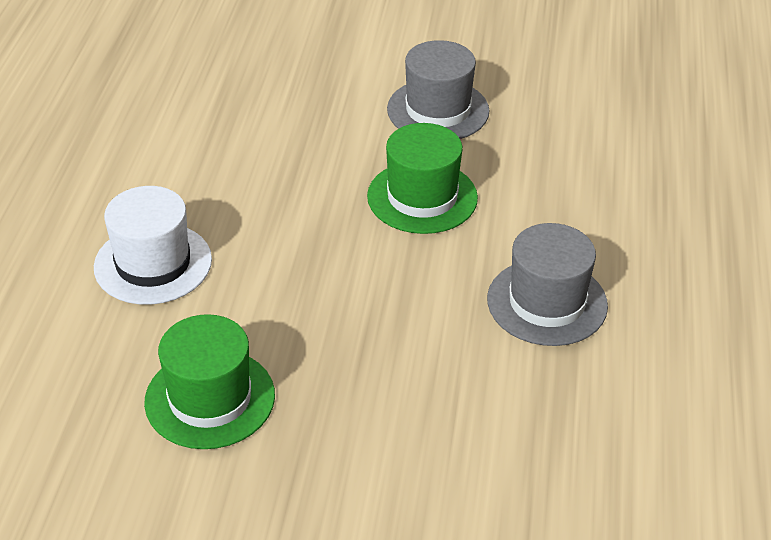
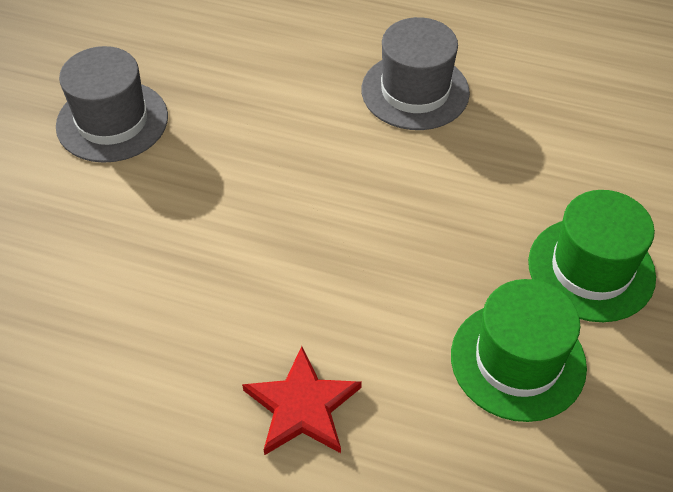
camera: 80 degrees left, 10 degrees up
(153, 263) = (302, 406): white hat -> red star
(422, 197) = (250, 154): green hat -> green hat (591, 269)

